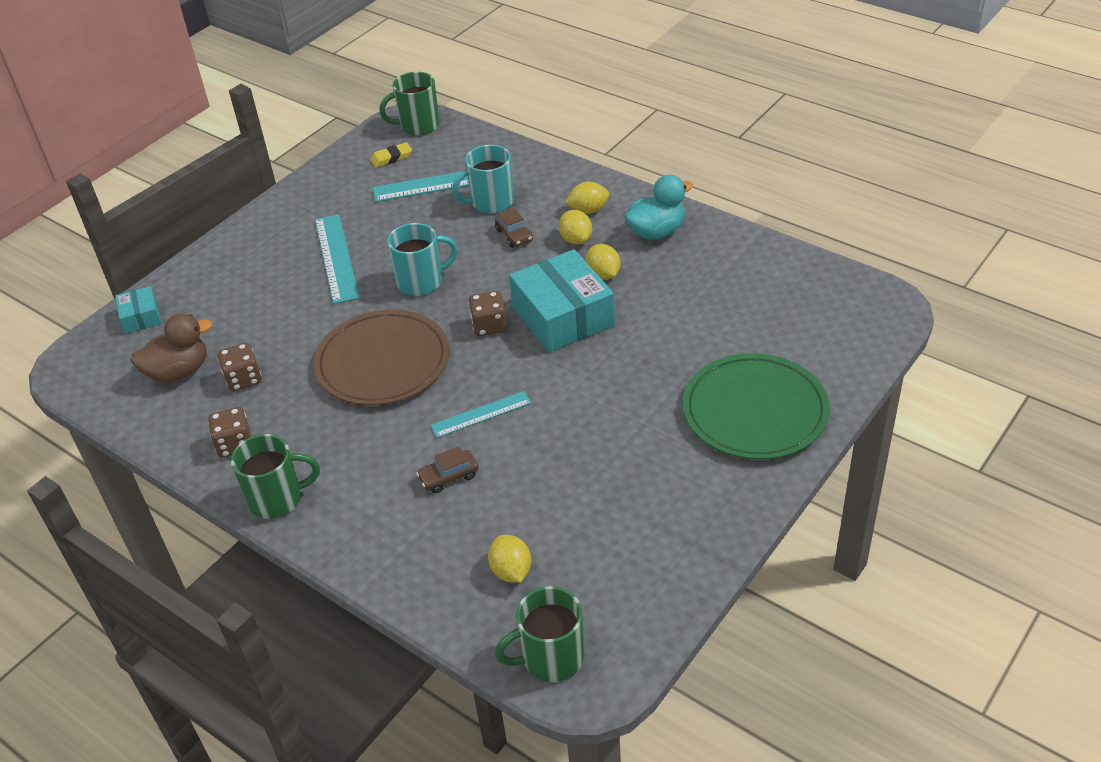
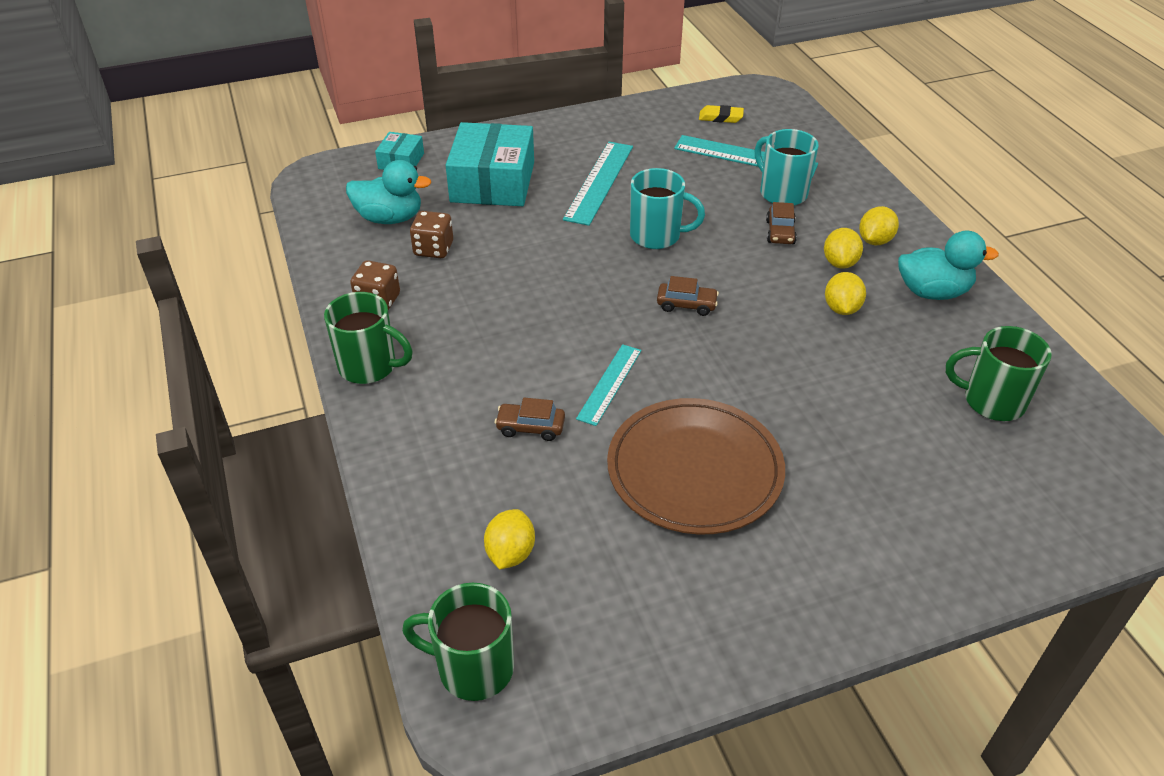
camera: 30 degrees right, 0 degrees up
(179, 371) = (390, 218): brown duck -> turquoise duck
(383, 362) = (561, 291): brown plate -> brown plate (694, 470)
(418, 126) = (768, 100): green mug -> green mug (991, 401)
(481, 414) = (609, 384): turquoise ruler -> turquoise ruler turned 75 degrees counterclockwise
(489, 326) = (686, 305): brown dice -> brown car
(491, 202) = (782, 193): turquoise mug -> turquoise mug turned 45 degrees clockwise
(563, 316) = (767, 329): turquoise box -> turquoise box (492, 182)
(588, 210) = (875, 241): yellow lemon -> yellow lemon turned 75 degrees counterclockwise
(755, 411) = (901, 530): green plate -> none

